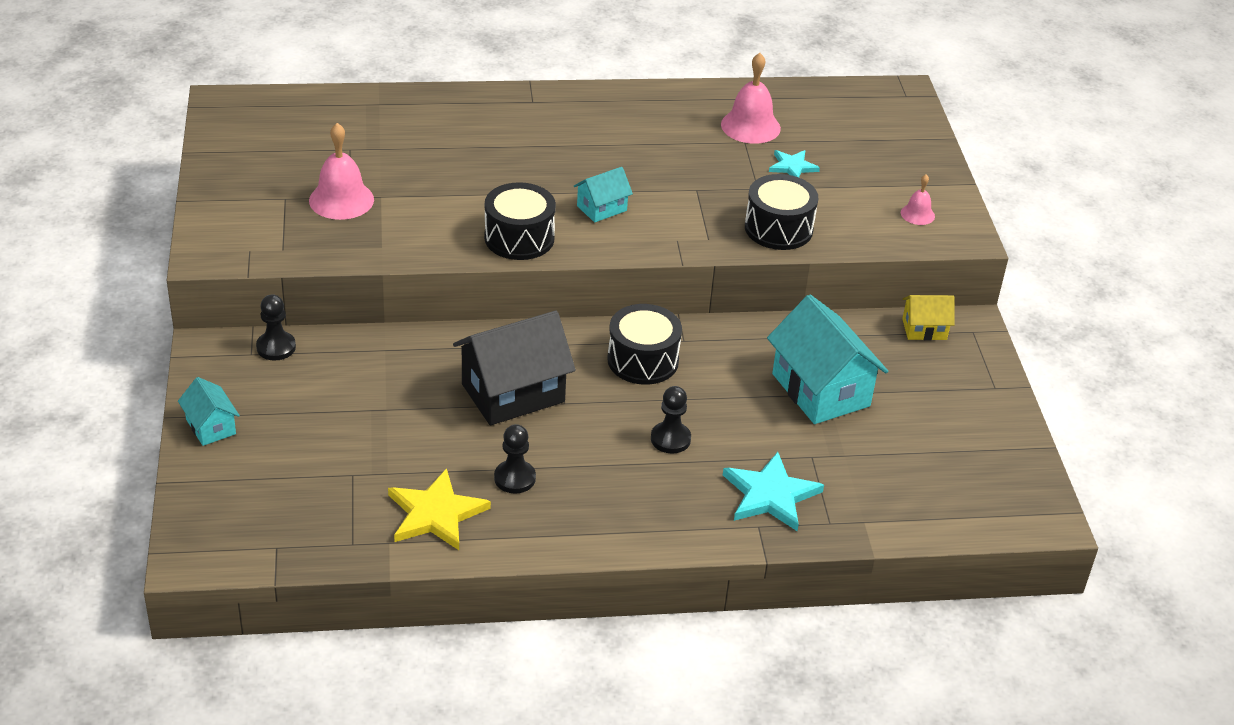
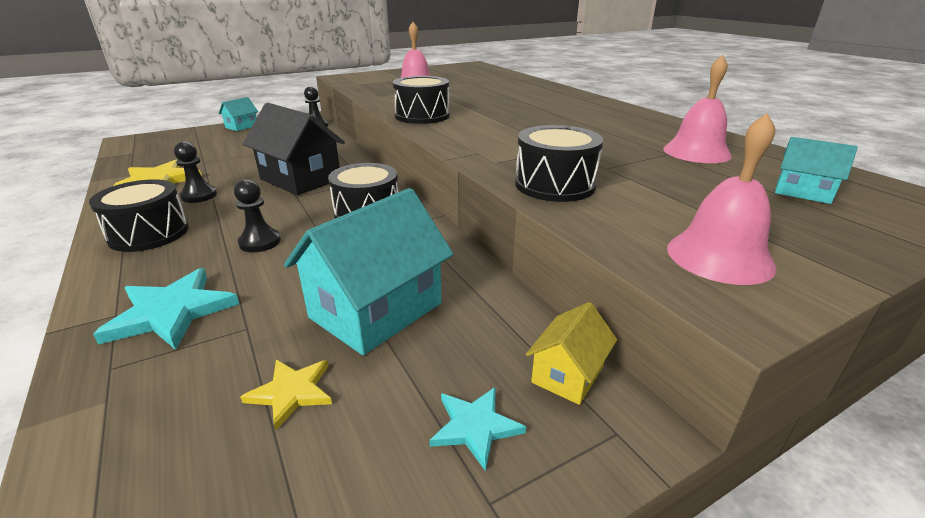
camera: 70 degrees right, 10 degrees down
(601, 208) = (488, 128): turquoise house -> turquoise house (803, 192)
(605, 514) = (149, 233): none -> black drum
(792, 167) = (670, 175): turquoise star -> turquoise star (475, 426)
(891, 441) = (292, 392): none -> yellow star
(917, 214) = (719, 256): pink bell -> pink bell, size x1.84
(924, 329) = (567, 374): yellow house -> yellow house turned 60 degrees clockwise

